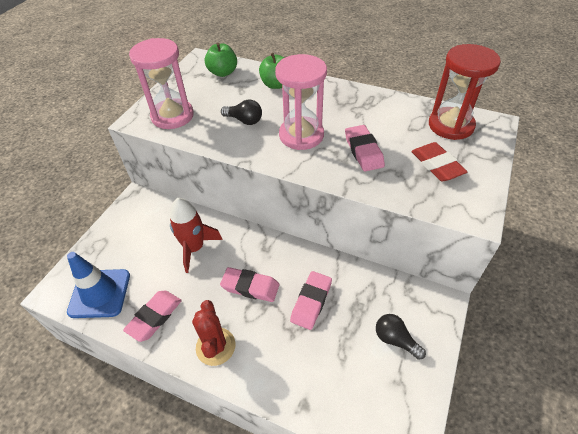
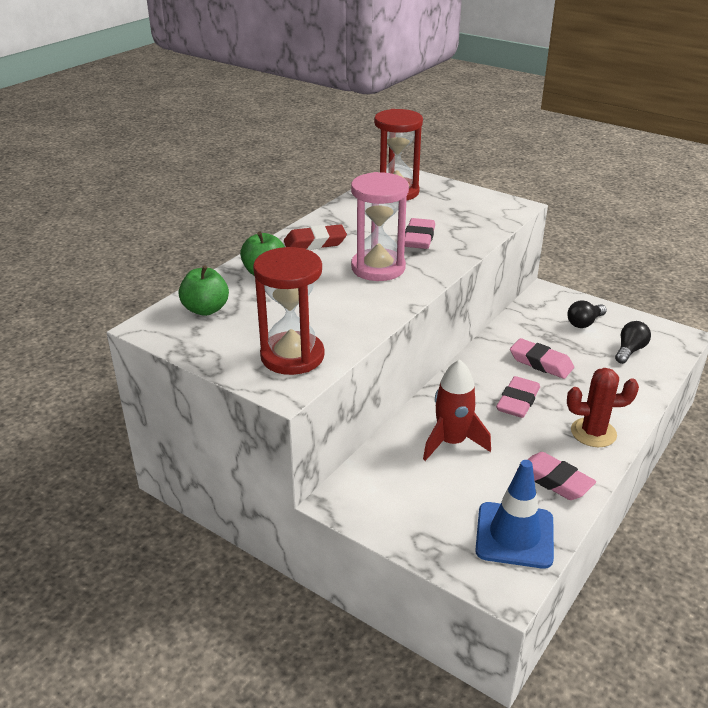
camera: 80 degrees left, 15 degrees down
(172, 116) = (292, 356): pink hourglass -> red hourglass
(244, 120) = (331, 301): black light bulb -> black light bulb (629, 350)
(363, 151) = (419, 238): pink eraser -> pink eraser turned 75 degrees counterclockwise
(436, 165) = (451, 209): red eraser -> red eraser (315, 243)

